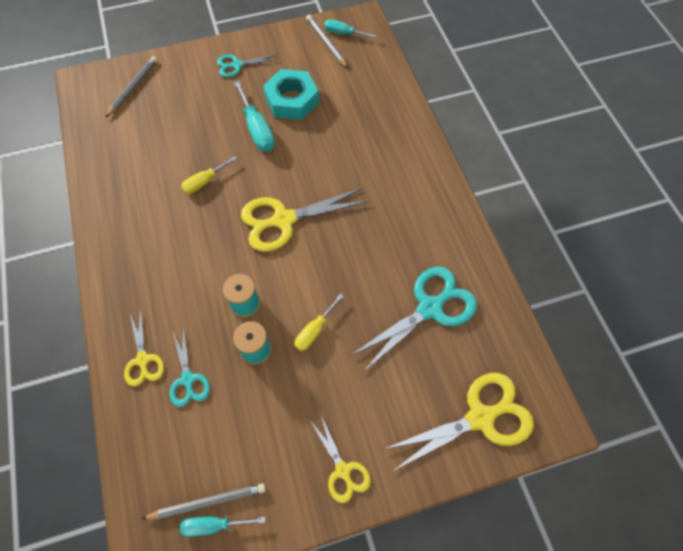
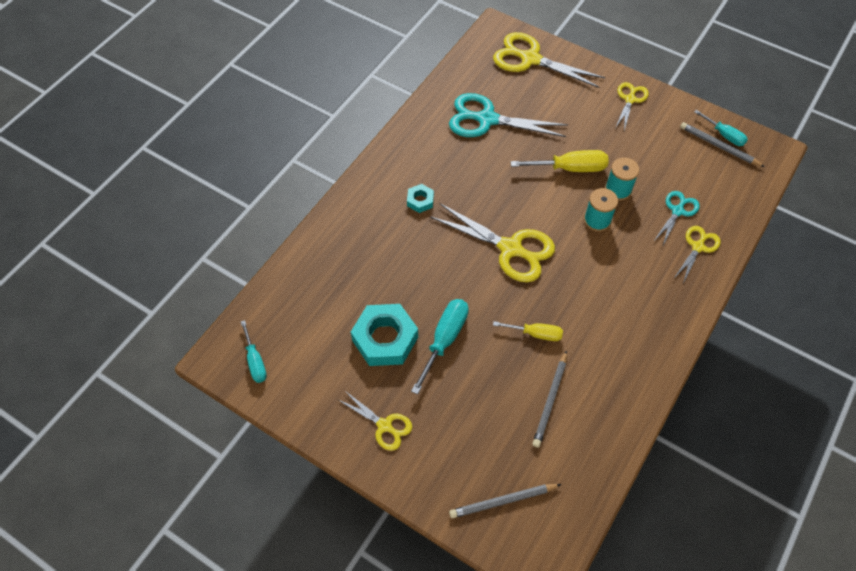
camera: 130 degrees left, 5 degrees down
(237, 65) = (384, 426): turquoise scissors -> yellow scissors
(314, 330) = (570, 168): yellow screwdriver -> yellow screwdriver, size x1.56
(326, 42) = (282, 367): grey pencil -> grey pencil (550, 400)
(385, 194) = (420, 200): none -> turquoise nut

